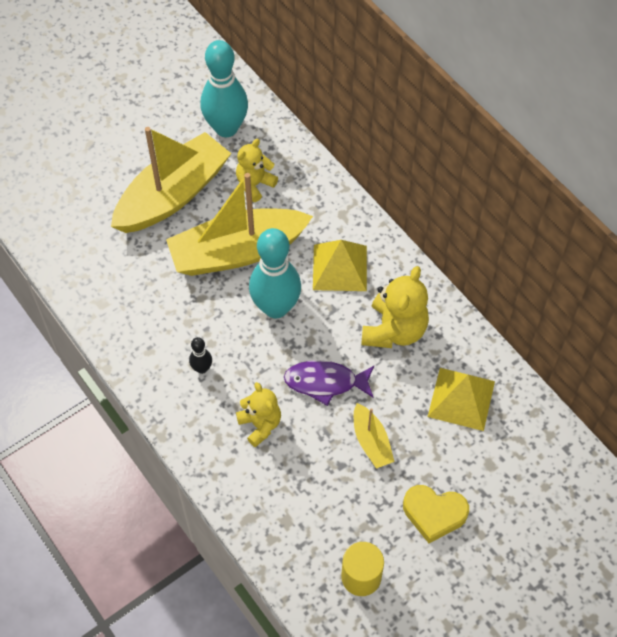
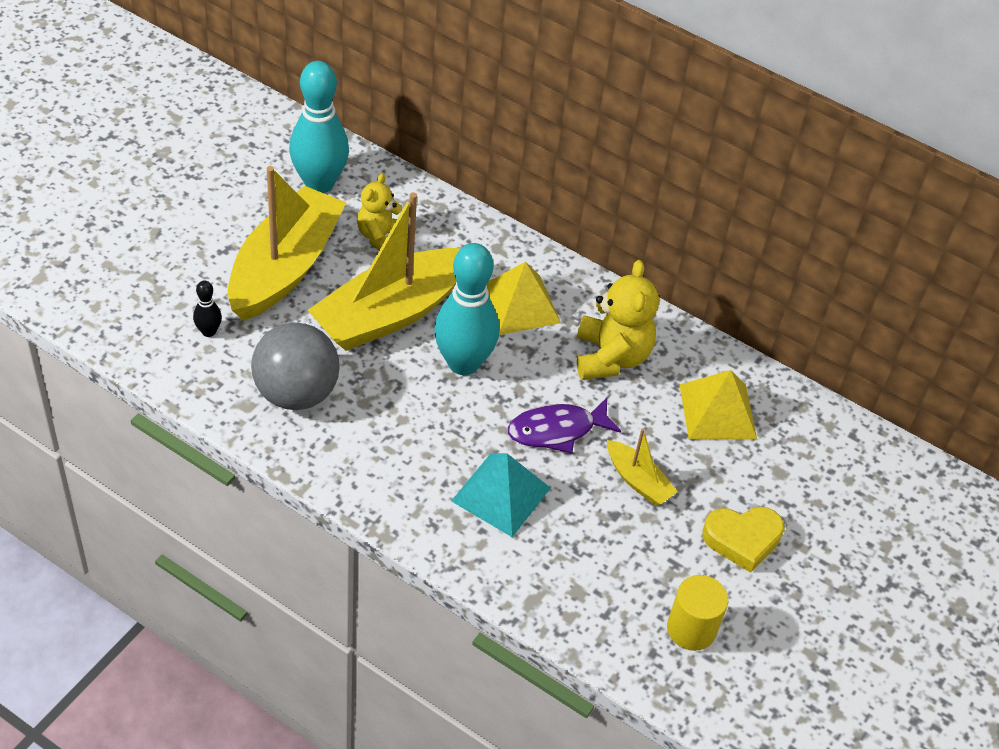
camera: 25 degrees left, 10 degrees down
(141, 302) = (296, 393): none -> grey ball
(202, 368) = (403, 449): black bowling pin -> black bowling pin (208, 331)
(260, 425) = (501, 494): yellow teddy bear -> turquoise pyramid

